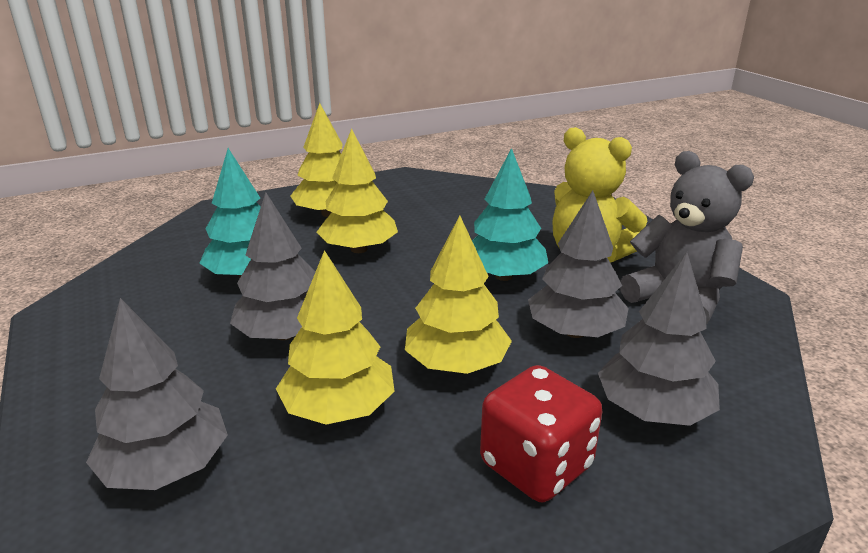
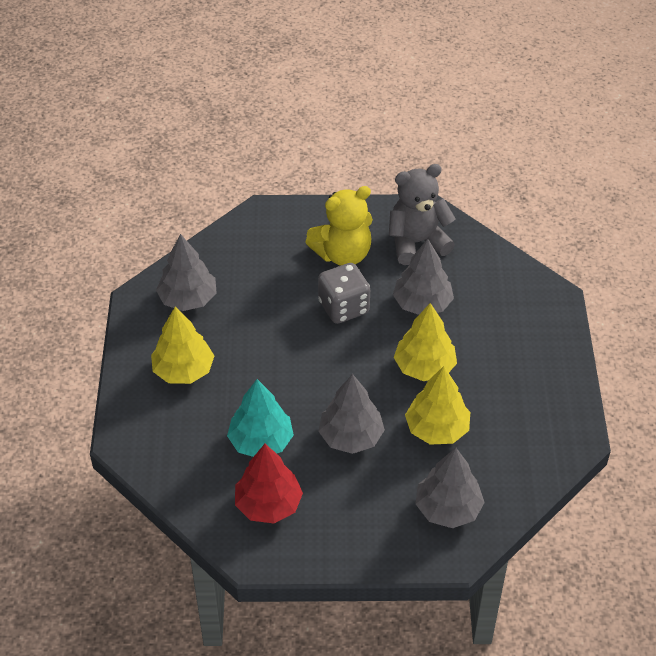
camera: 65 degrees left, 20 degrees up
(147, 303) = (268, 504): none -> red tree
(359, 249) = (259, 369): yellow tree -> none
(503, 276) = (343, 307): turquoise tree -> grey dice
(536, 465) = (514, 368): red dice -> none
(653, 410) = (500, 307): grey tree -> grey tree (188, 299)

